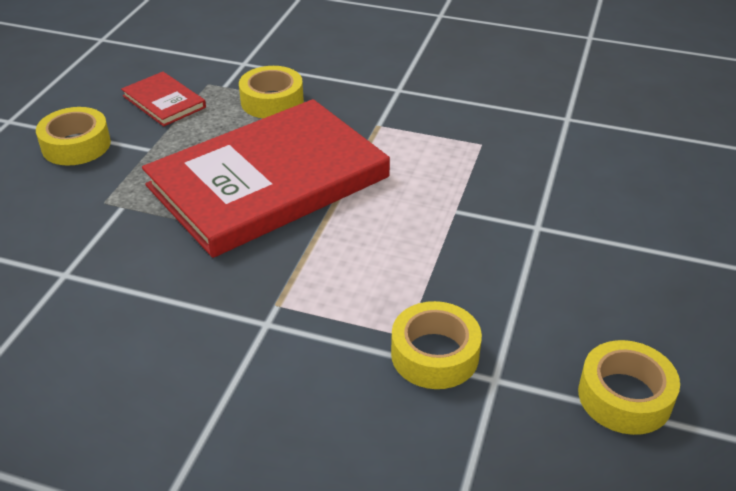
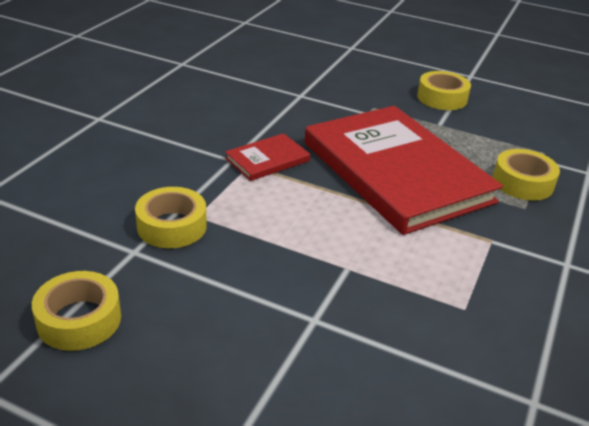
camera: 95 degrees right, 5 degrees down
(164, 102) = (509, 132): red book -> red book (267, 159)

